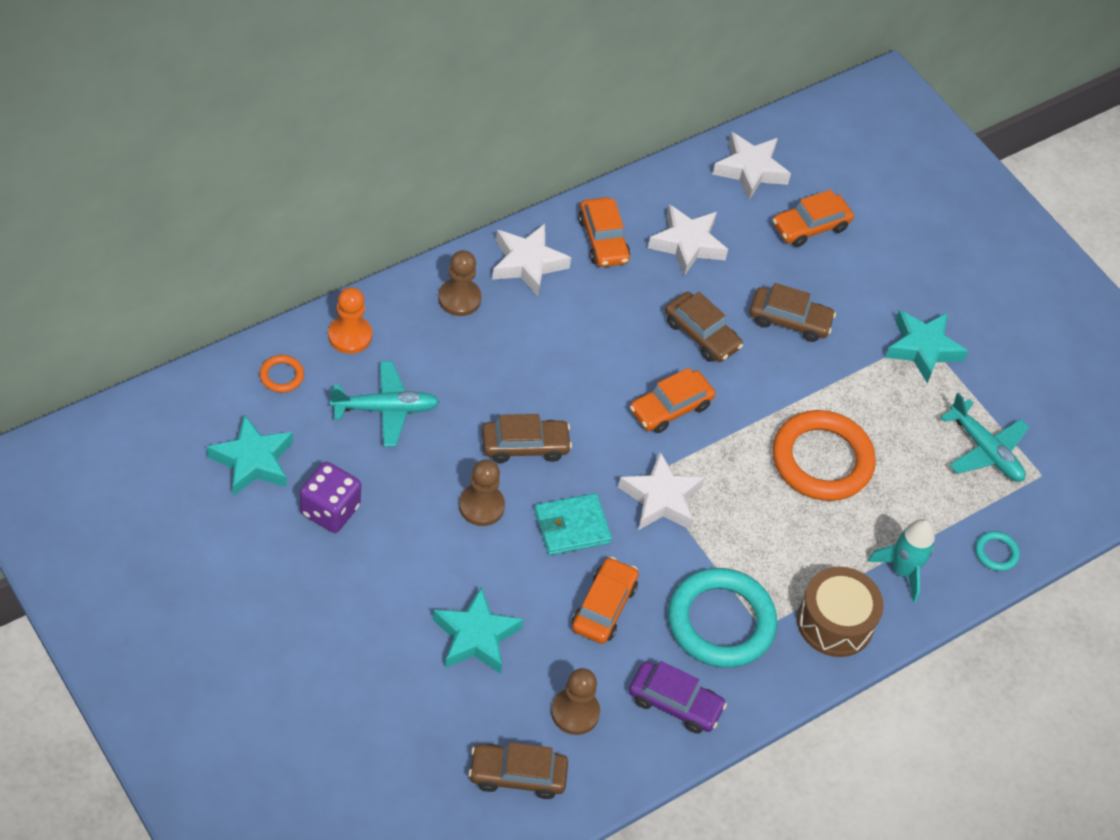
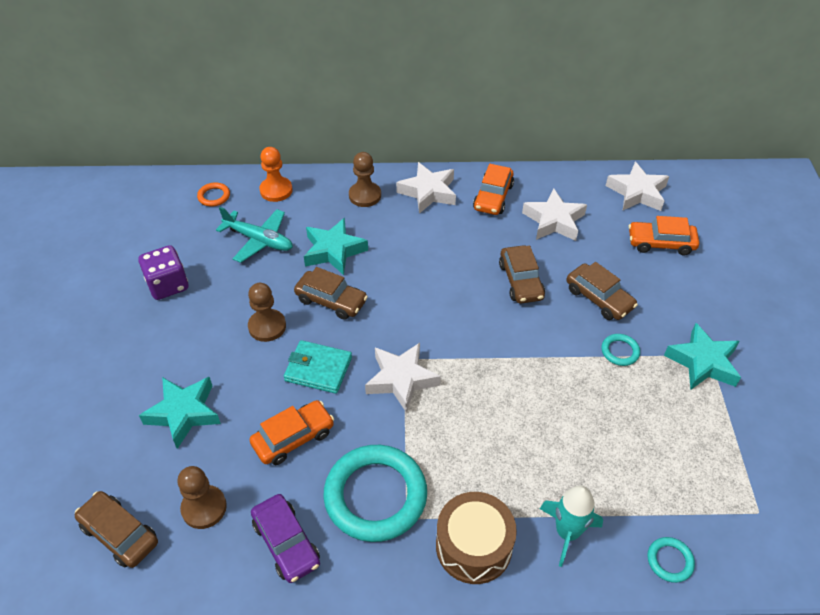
camera: 40 degrees right, 5 degrees down
(252, 461) = (150, 236): turquoise star -> turquoise star (333, 251)
(670, 408) = (458, 320): orange car -> none
(822, 460) = (555, 409): orange ring -> none
(843, 372) = (620, 351): none -> turquoise ring
(985, 450) = (713, 466): turquoise plane -> none

